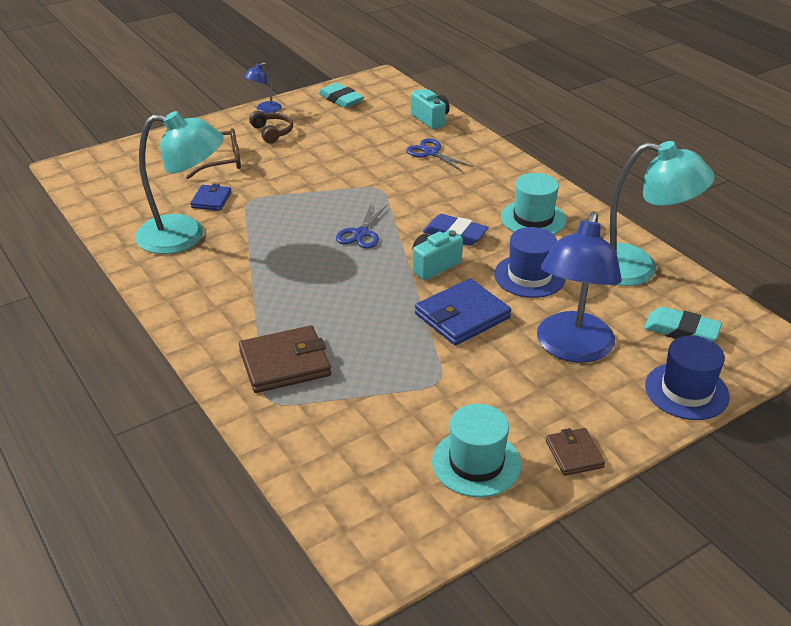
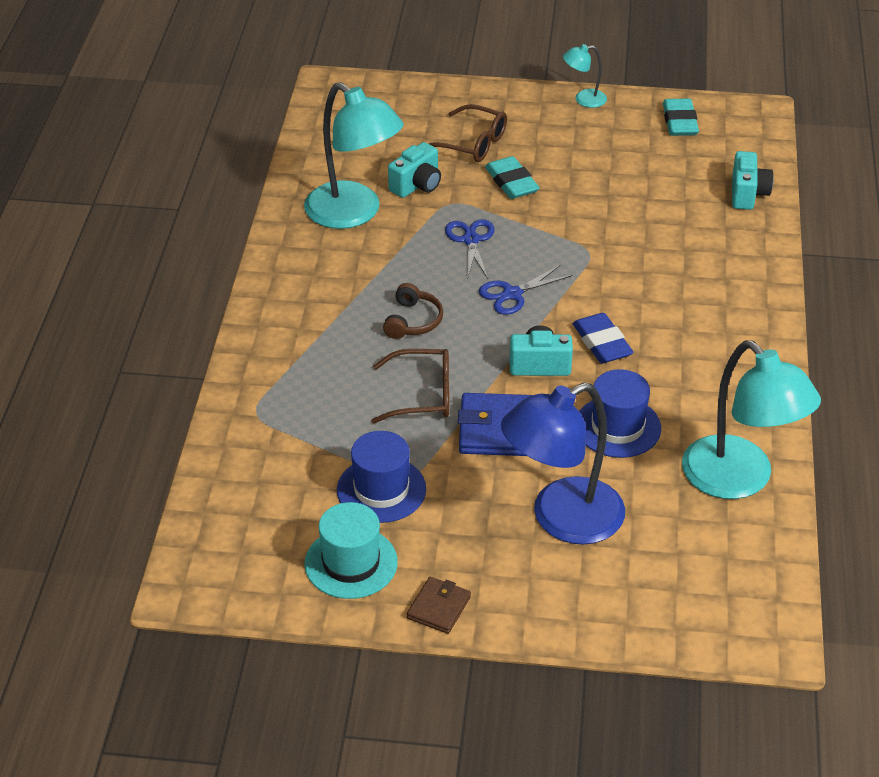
camera: 40 degrees right, 5 degrees up
(211, 200) = (417, 185): blue wallet -> turquoise camera
(264, 110) = (583, 99): blue lamp -> turquoise lamp
(272, 132) = (560, 132): brown headphones -> brown headphones (413, 321)
(285, 363) = (302, 385): brown wallet -> none
(381, 323) = (422, 395): none -> brown glasses
(430, 153) = (695, 236): blue scissors -> blue scissors (470, 240)
(533, 218) = (704, 368): turquoise hat -> none
(681, 330) = (693, 566): turquoise eraser -> turquoise eraser (511, 182)
(686, 391) = (614, 621): blue hat -> blue hat (381, 489)

